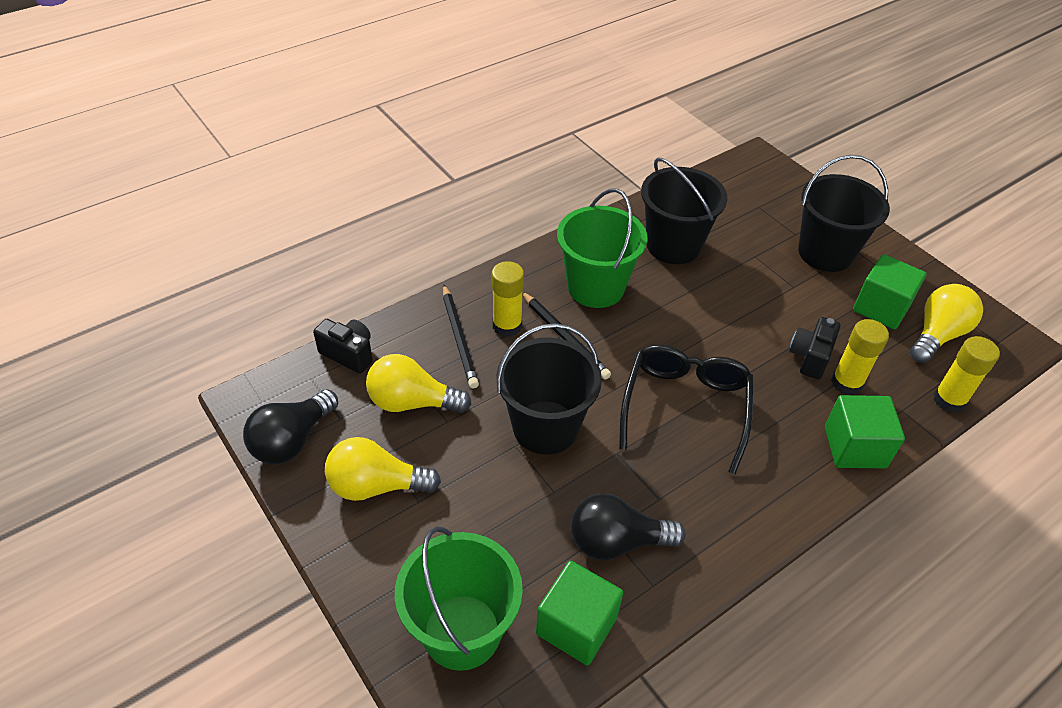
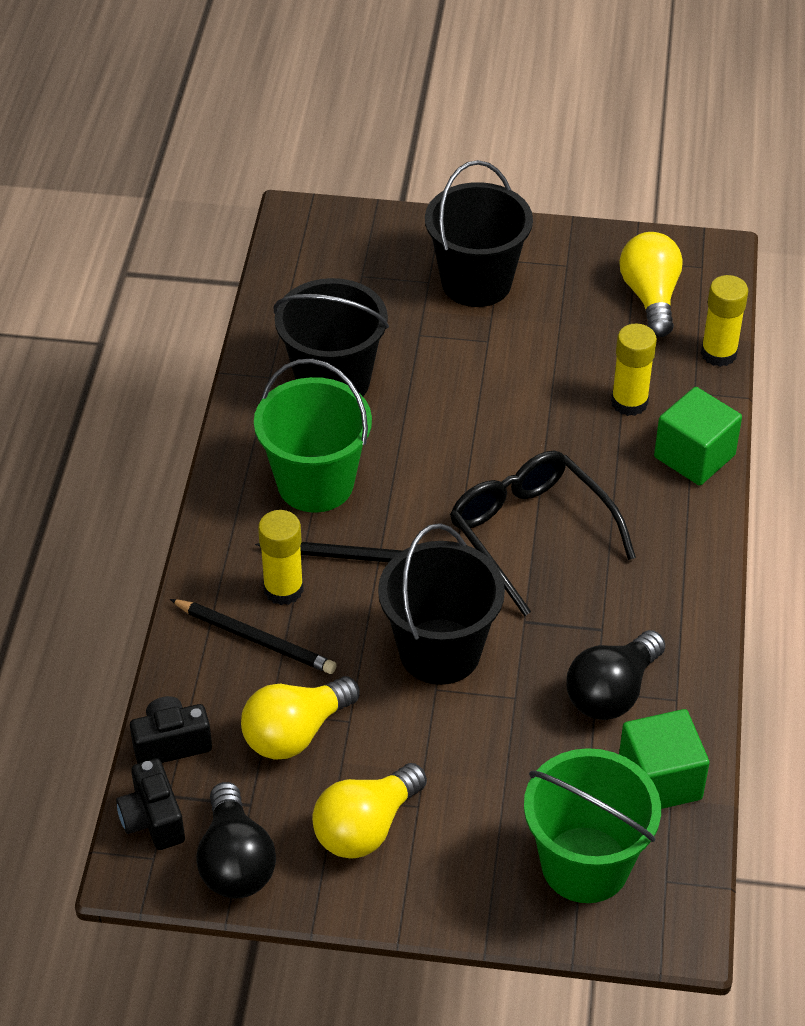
camera: 45 degrees left, 0 degrees up
(810, 357) = (576, 401): black camera -> black camera (153, 819)
(881, 307) = (581, 304): green cube -> none

